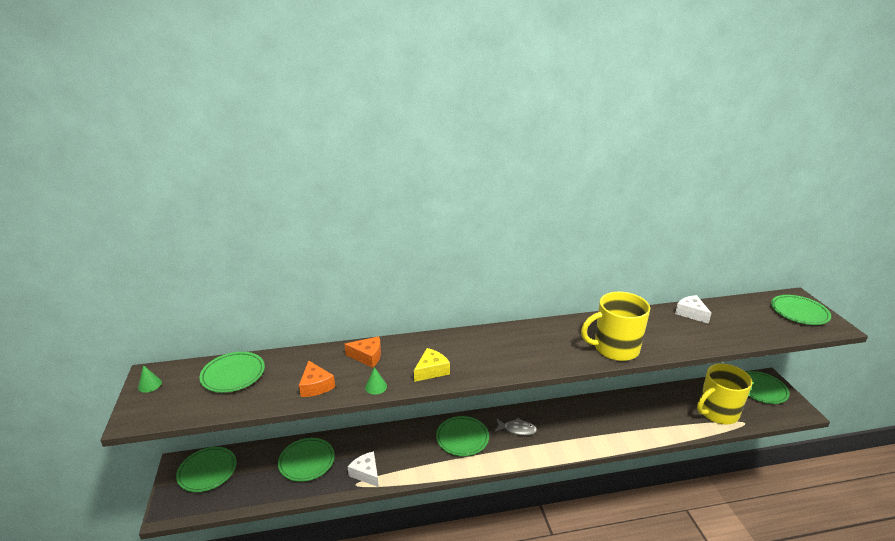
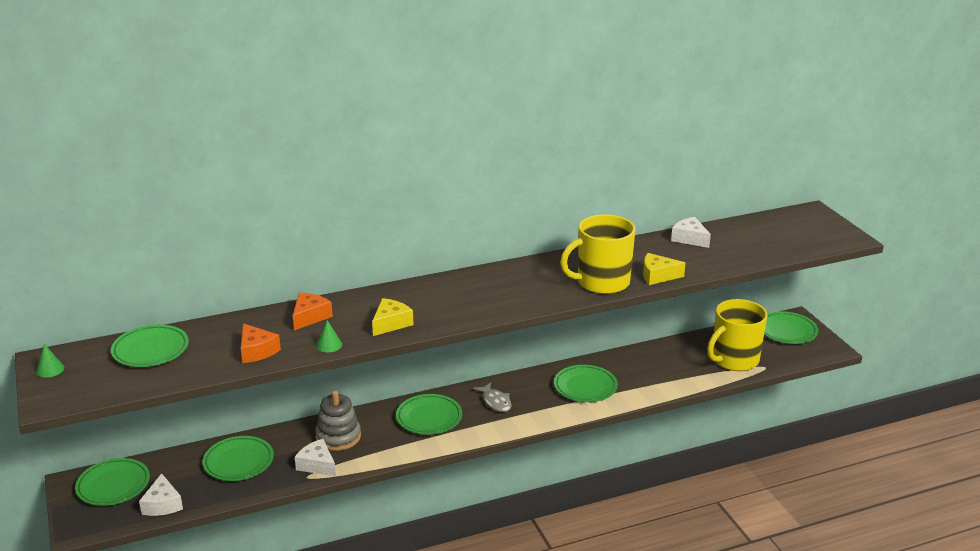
camera: 10 degrees left, 0 degrees up
(238, 496) = (162, 504): none -> white cheese
(367, 356) = (310, 317): orange cheese -> orange cheese turned 60 degrees counterclockwise
(388, 447) = (338, 437): none -> grey stacking toy
(517, 429) = (495, 402): grey fish -> grey fish turned 60 degrees clockwise
(664, 347) = (658, 276): none -> yellow cheese
(799, 312) = (812, 227): green plate -> green plate (585, 387)

